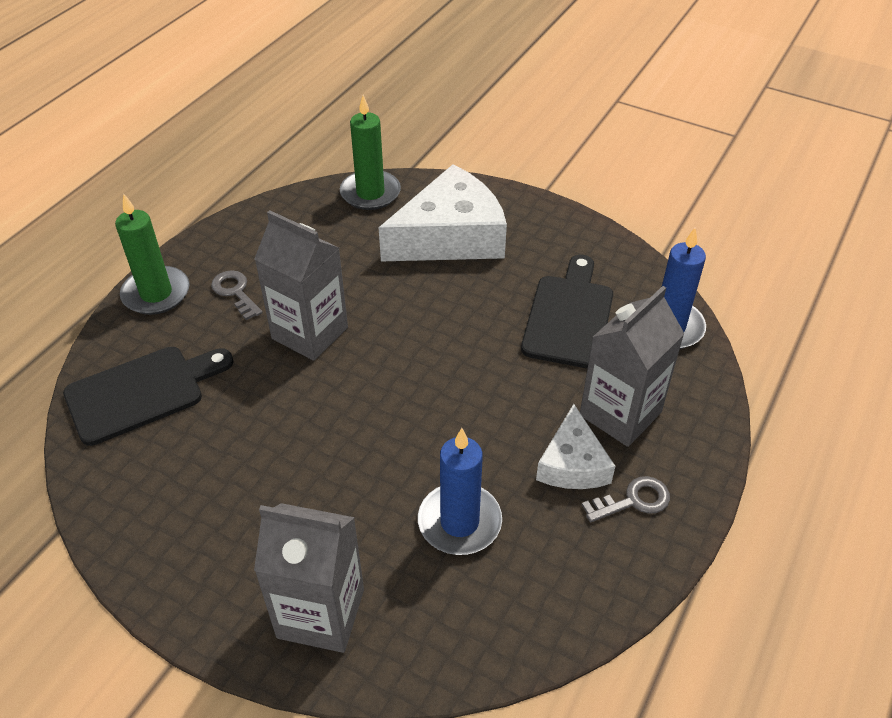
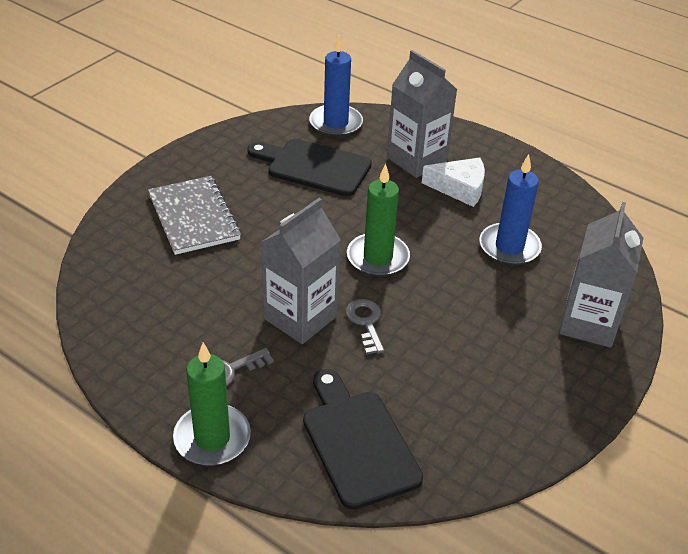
camera: 85 degrees left, 5 degrees down
(370, 193) = (105, 264): green candle -> green candle (378, 258)
(451, 236) = (193, 217): white cheese -> grey notebook
(633, 500) = (491, 167): grey key -> grey key (365, 323)

